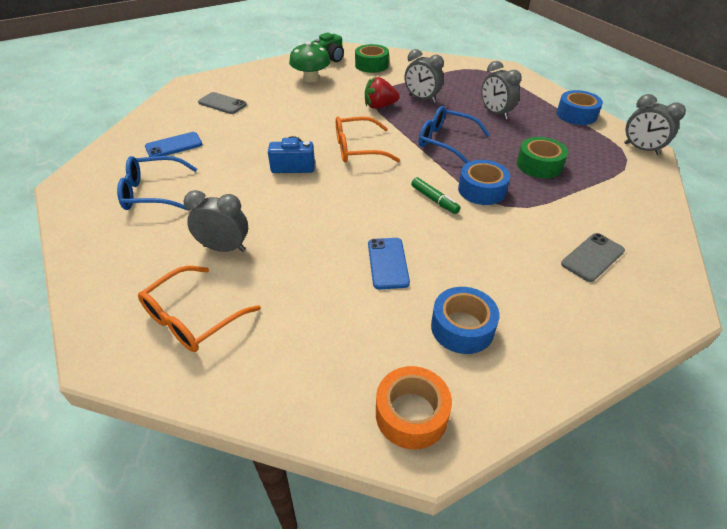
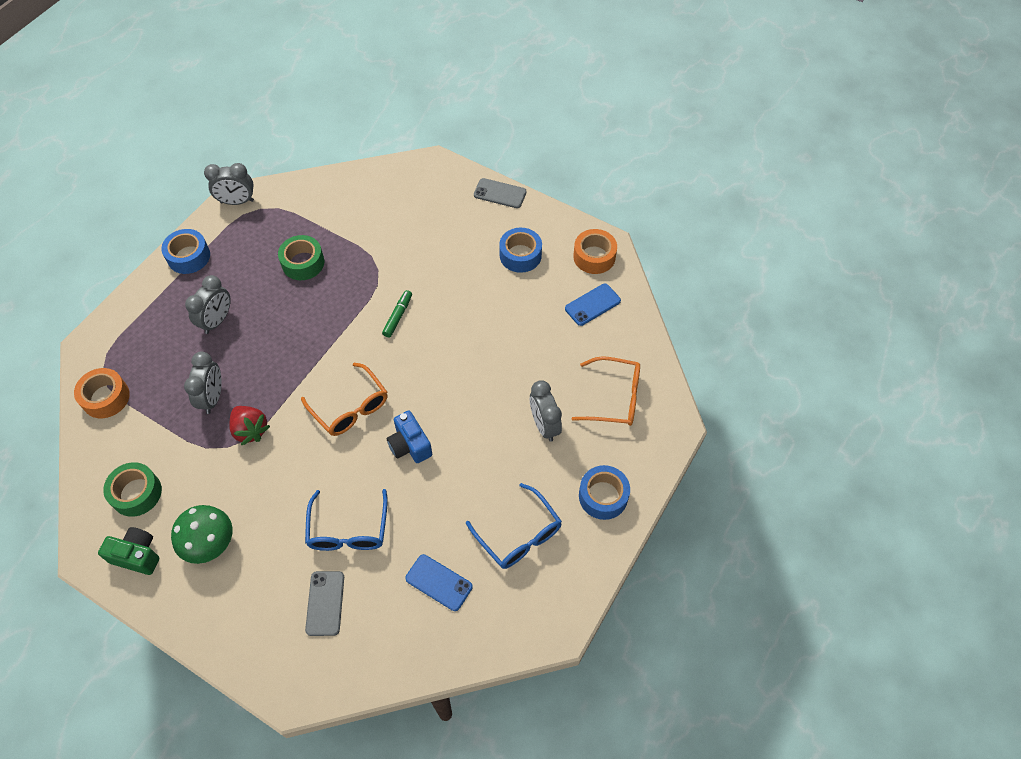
camera: 120 degrees left, 15 degrees up
(388, 263) = (490, 315): blue phone -> blue phone (592, 305)
(445, 141) = (297, 342): blue glasses -> blue glasses (348, 530)
(455, 67) = (106, 397): none -> orange tape
(482, 190) = (365, 290): blue tape -> blue tape (603, 496)
(592, 257) = (410, 208): grey phone -> grey phone (500, 193)
(641, 149) = (237, 202): grey clock -> grey clock turned 75 degrees clockwise

